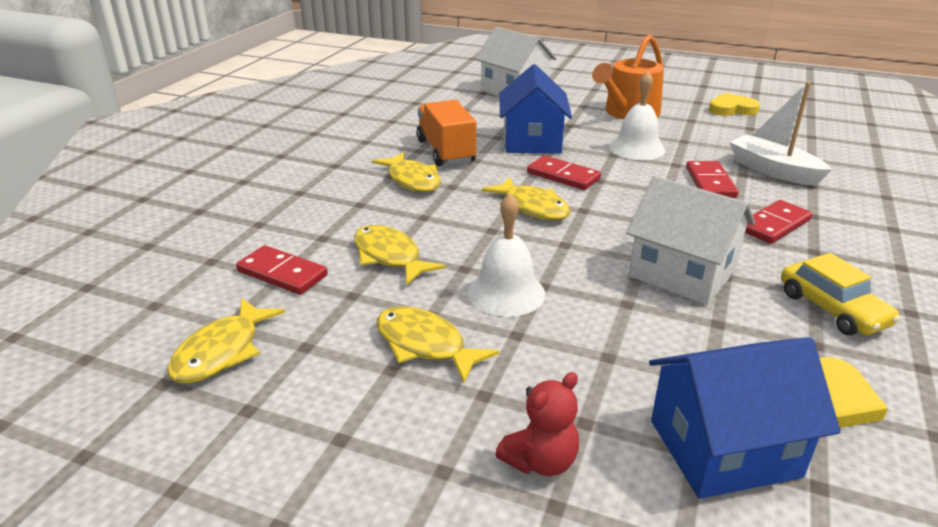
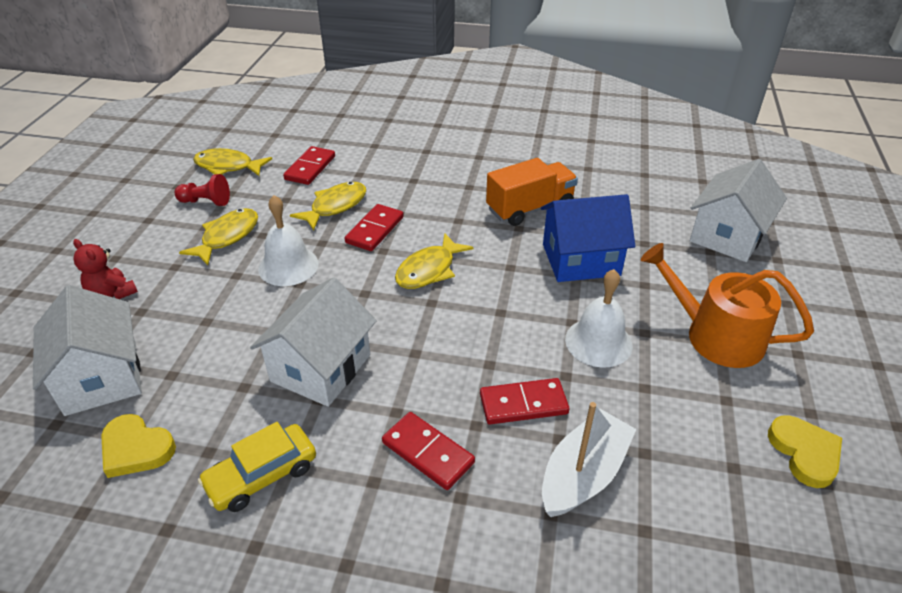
camera: 80 degrees right, 10 degrees up
(319, 371) = (206, 202): none -> red pawn
(412, 180) = (463, 198): yellow fish -> none
(563, 176) = (501, 286): red domino -> red domino (375, 230)
(724, 448) = (101, 377): blue house -> white house

